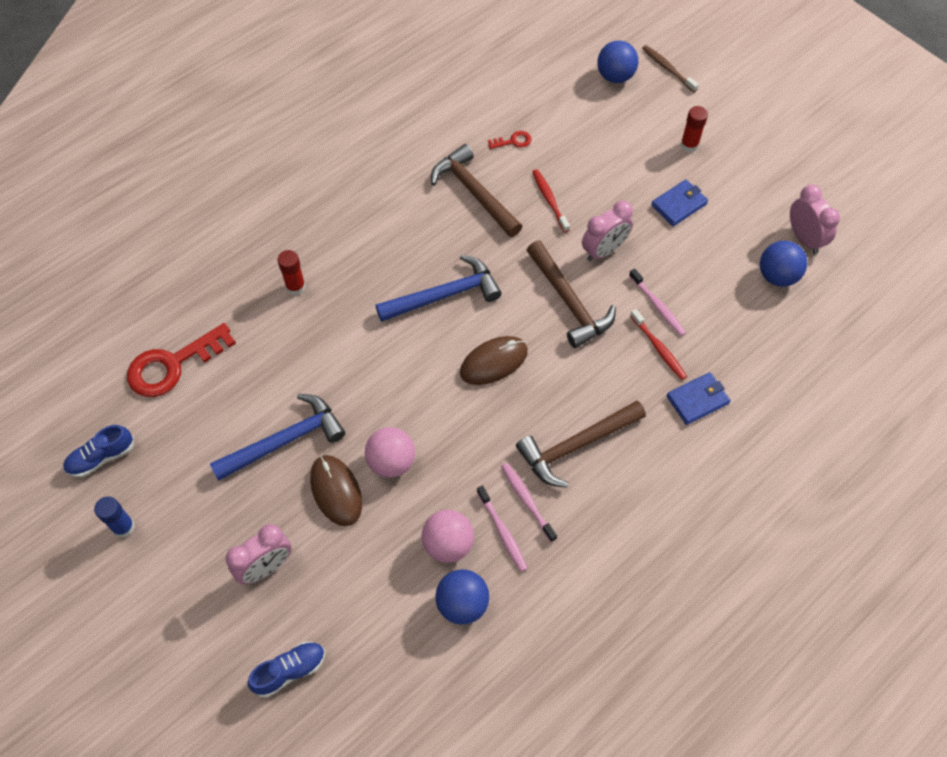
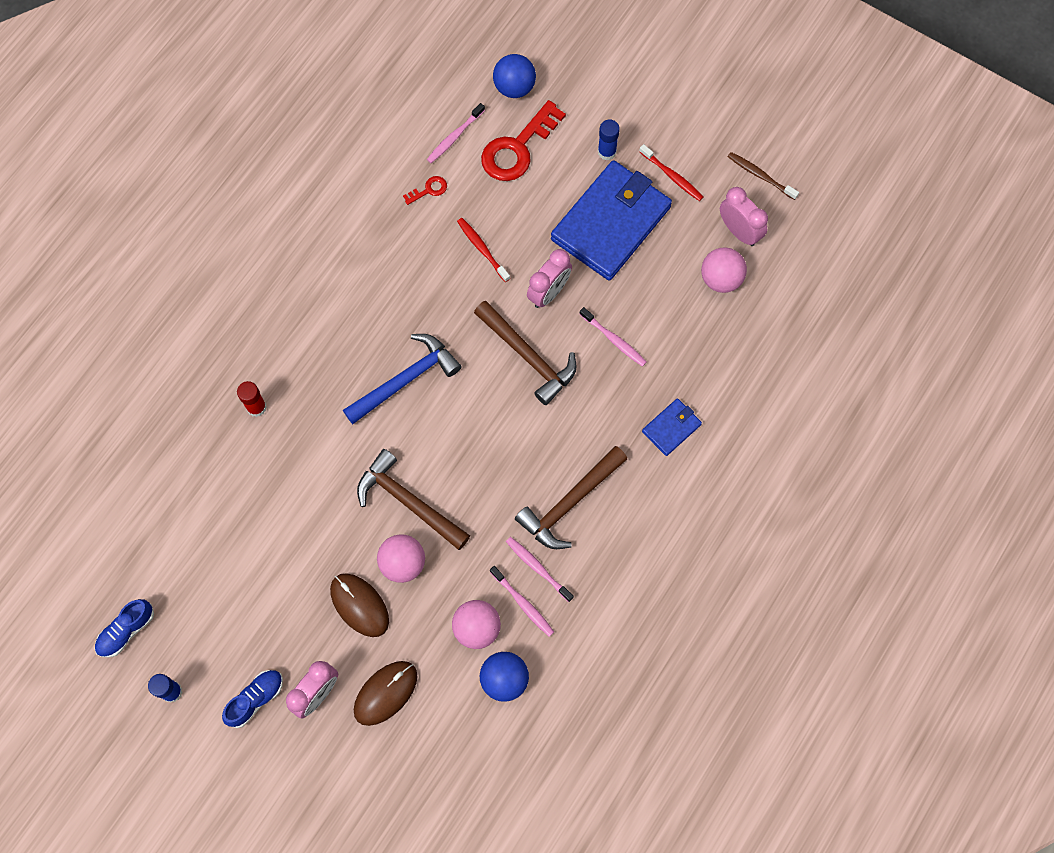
camera: 15 degrees left, 10 degrees up
(172, 365) = (162, 520): red key -> red key (517, 148)
(285, 440) = (296, 568): blue hammer -> none
(290, 671) = (368, 780): blue shoe -> blue shoe (255, 699)
(474, 192) = (405, 259): brown hammer -> brown hammer (408, 502)
(493, 362) = (472, 438): brown mouse -> brown mouse (385, 693)
(549, 104) = (454, 137): none -> pink toothbrush
(658, 348) = (624, 384): red toothbrush -> red toothbrush (672, 176)
(667, 68) = (566, 65): brown toothbrush -> brown toothbrush (760, 175)
(679, 204) = (611, 223): blue wallet -> blue wallet, size x2.20
(689, 145) = (607, 152): red glue stick -> blue glue stick
(777, 276) = (721, 279): blue ball -> pink ball

